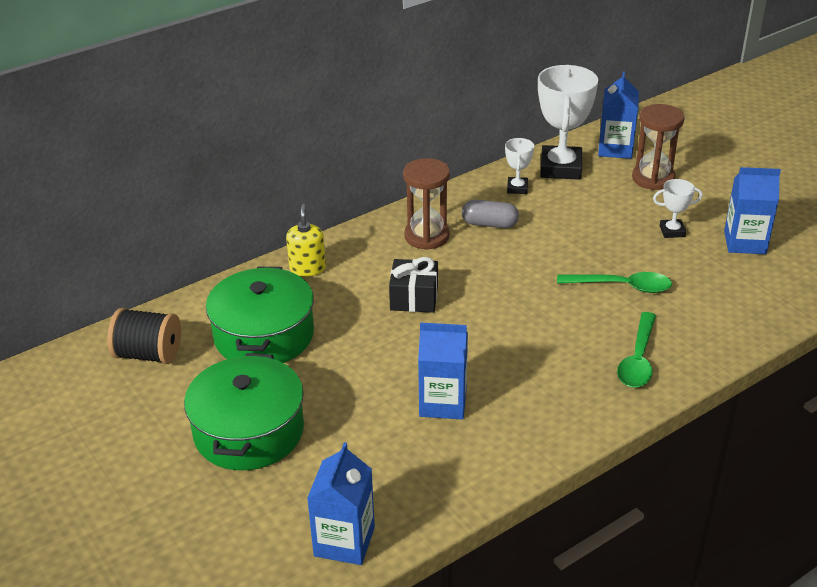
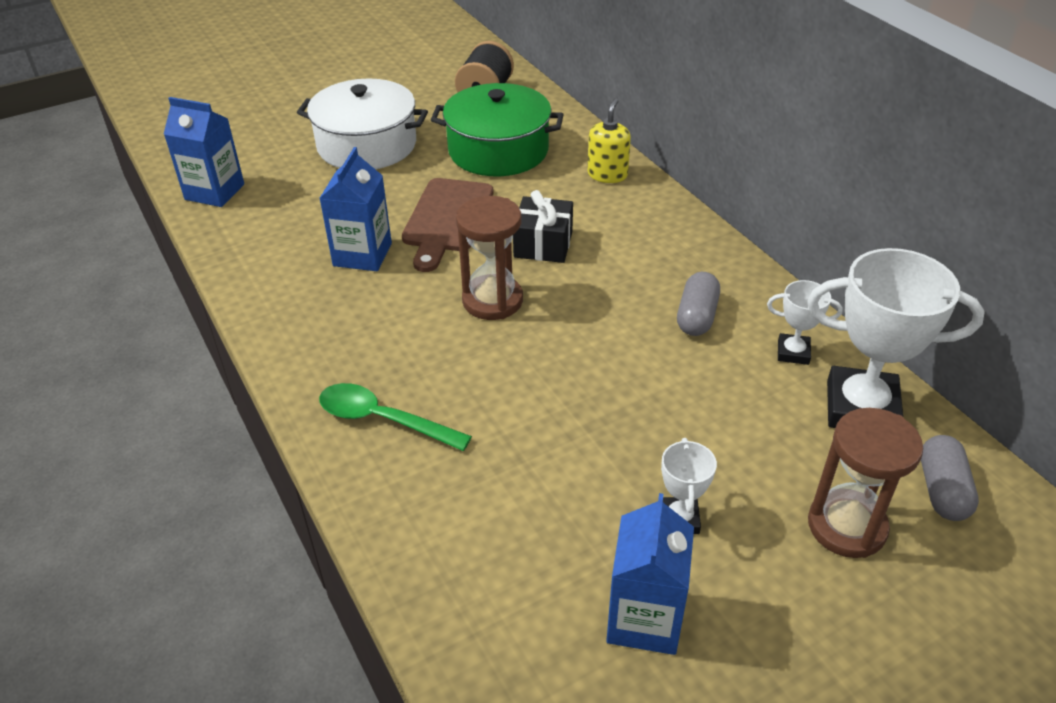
camera: 95 degrees right, 5 degrees up
(249, 431) = (367, 145): green pot -> white pot
(307, 268) = (607, 175): yellow soap dispenser -> yellow soap dispenser turned 75 degrees counterclockwise
(382, 356) = (447, 219): none -> brown cutting board
(427, 236) = (668, 260): brown hourglass -> brown hourglass (492, 300)
(615, 149) = (942, 490): blue carton -> grey capsule
(622, 286) = (540, 430): green spoon -> none

